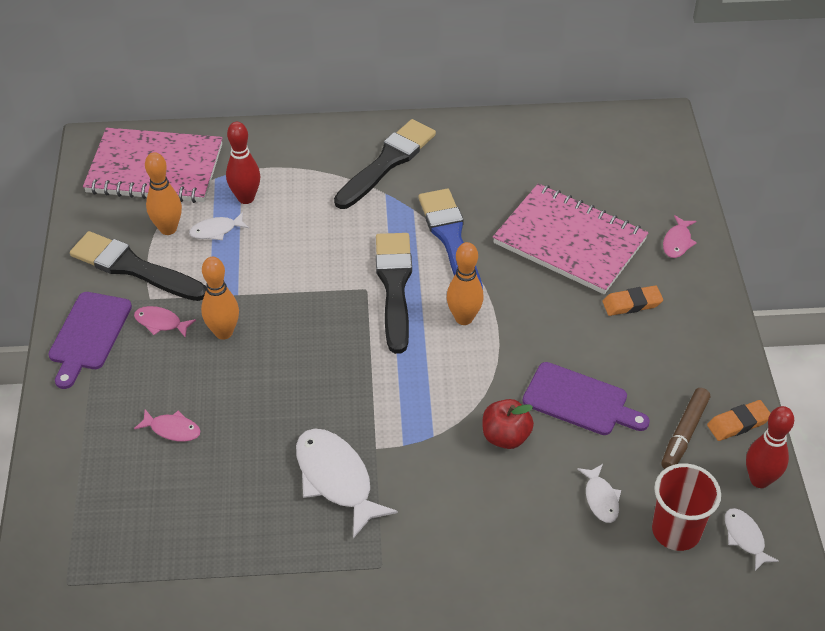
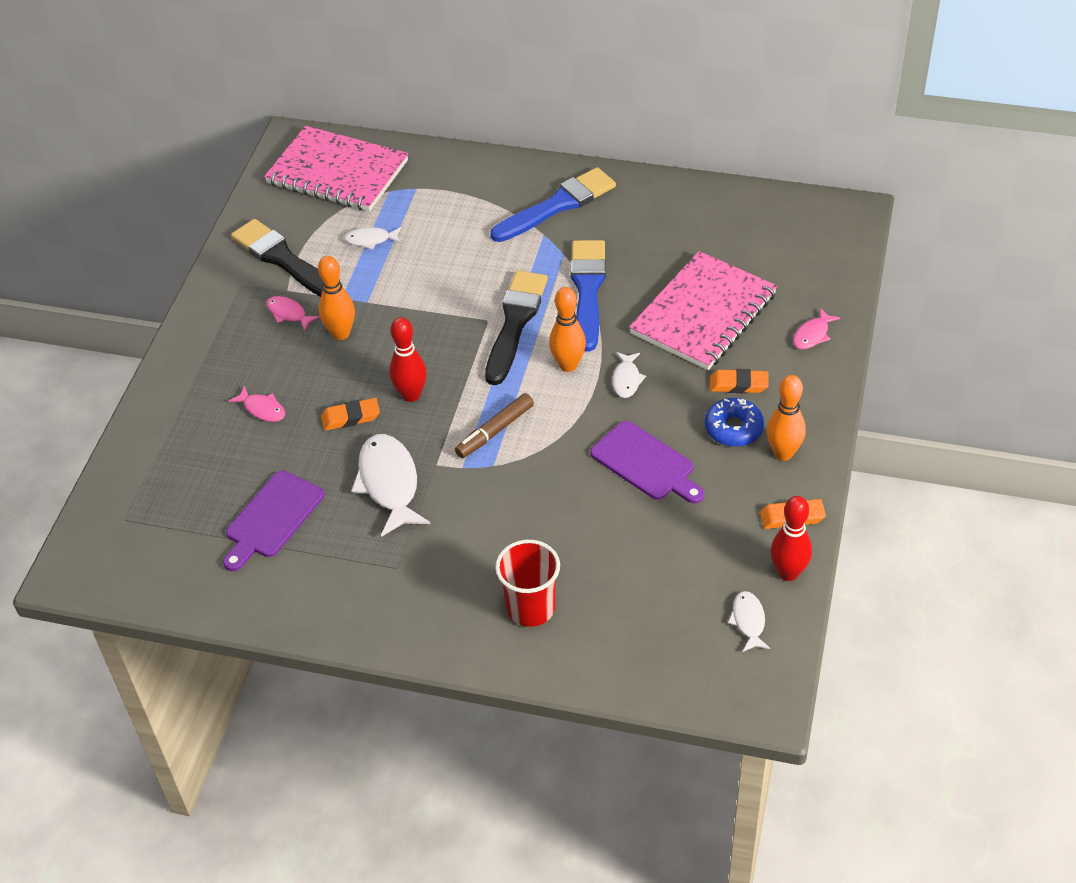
camera: 20 degrees right, 0 degrees up
(89, 335) = (221, 312): purple cutting board -> purple cutting board (272, 518)
(168, 229) = (328, 230): orange bowling pin -> orange bowling pin (783, 453)
(246, 198) = (410, 215): red bowling pin -> red bowling pin (411, 395)
(268, 418) = (350, 417): none -> orange eraser
(387, 162) = (557, 205): black brush -> blue brush
(505, 436) = (560, 480): red apple -> none
(569, 242) = (703, 314): pink notebook -> pink notebook turned 75 degrees clockwise
(600, 498) = (625, 555): white fish -> white fish (626, 379)
(646, 348) = (733, 428): none -> blue donut
(676, 530) = (684, 599): red cup -> red cup (531, 608)
(684, 433) = (734, 515): brown marker -> brown marker (495, 431)

